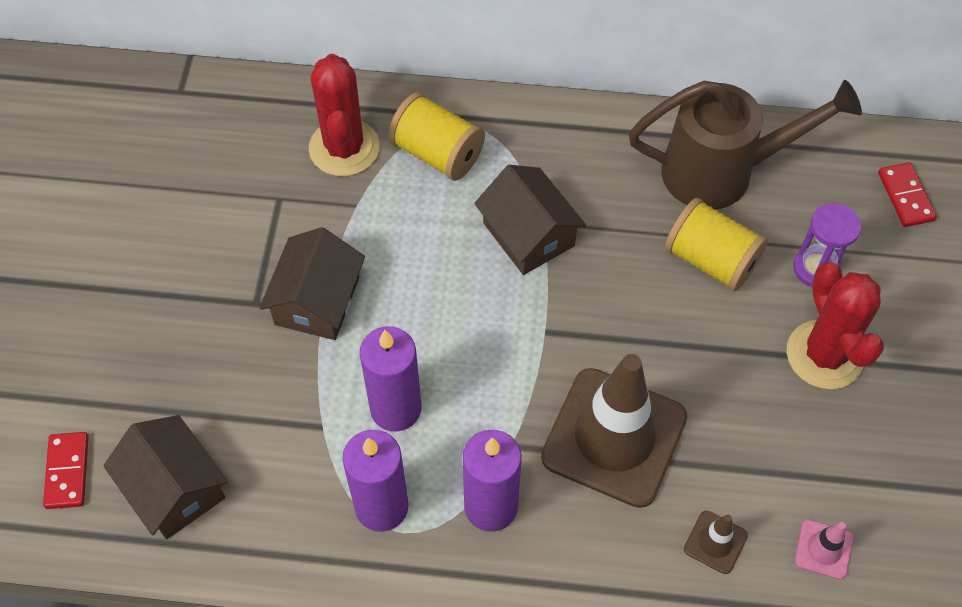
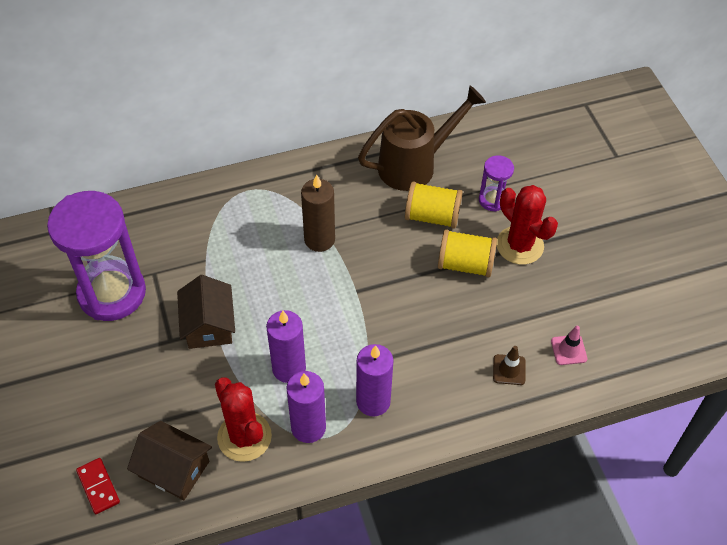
camera: 25 degrees left, 5 degrees down
(212, 206) = (112, 293): none -> purple hourglass
(344, 148) = (180, 229): red cactus -> red cactus (244, 437)
(437, 153) = (241, 212): yellow spool -> yellow spool (465, 264)
(528, 234) = (319, 239): brown house -> brown candle
(614, 437) = (425, 335): brown traffic cone -> none
(905, 196) = (522, 143): red domino -> none

